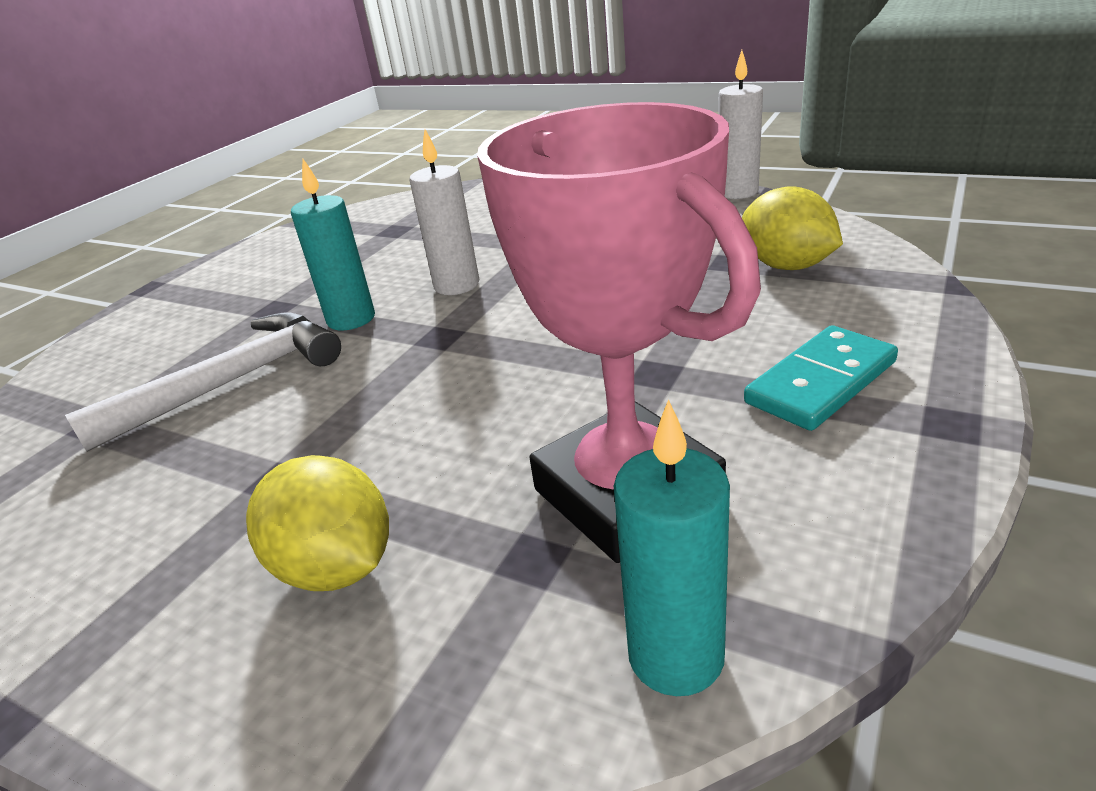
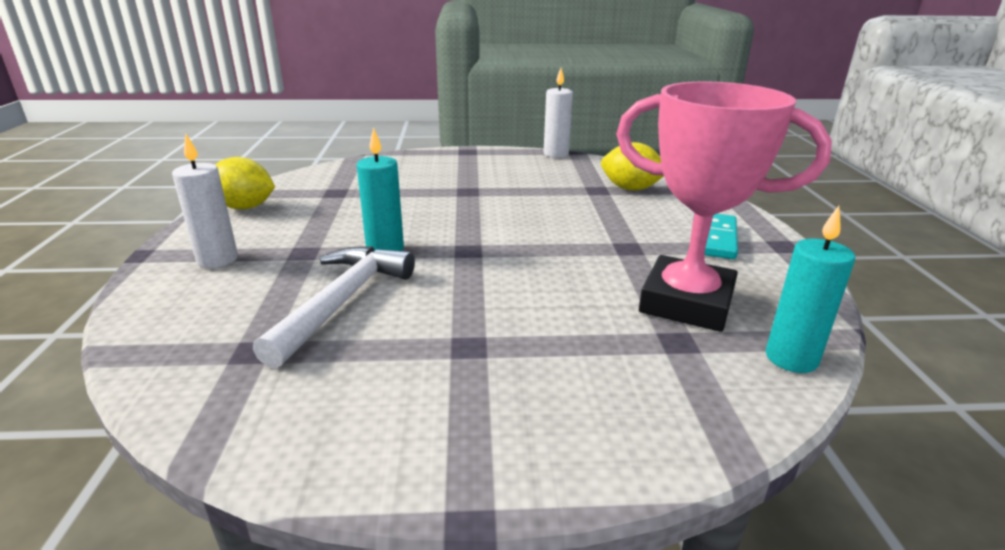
camera: 35 degrees left, 5 degrees down
(336, 567) = (577, 375): yellow lemon -> yellow lemon (245, 207)
(456, 285) = (439, 220): white candle -> white candle (217, 259)

